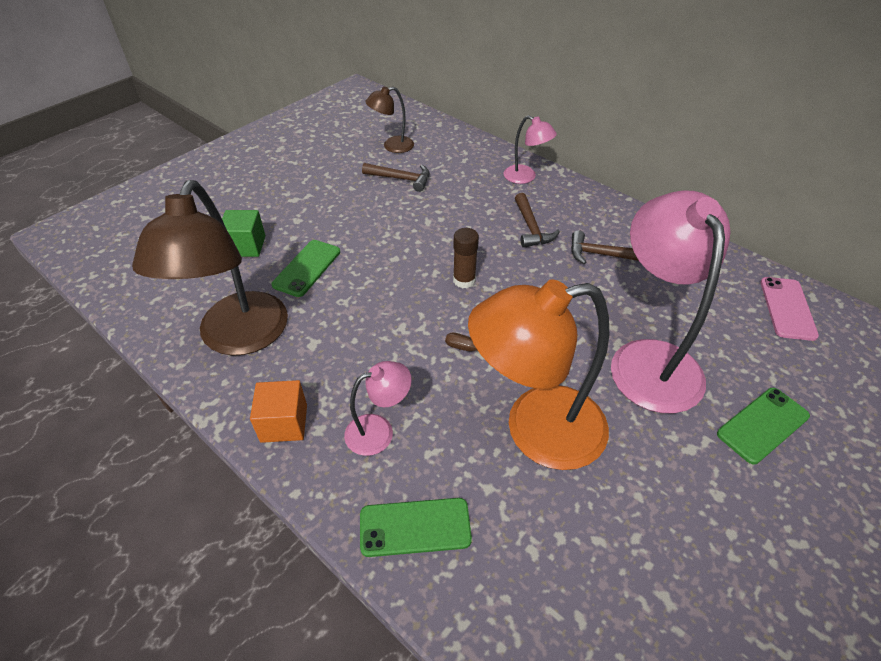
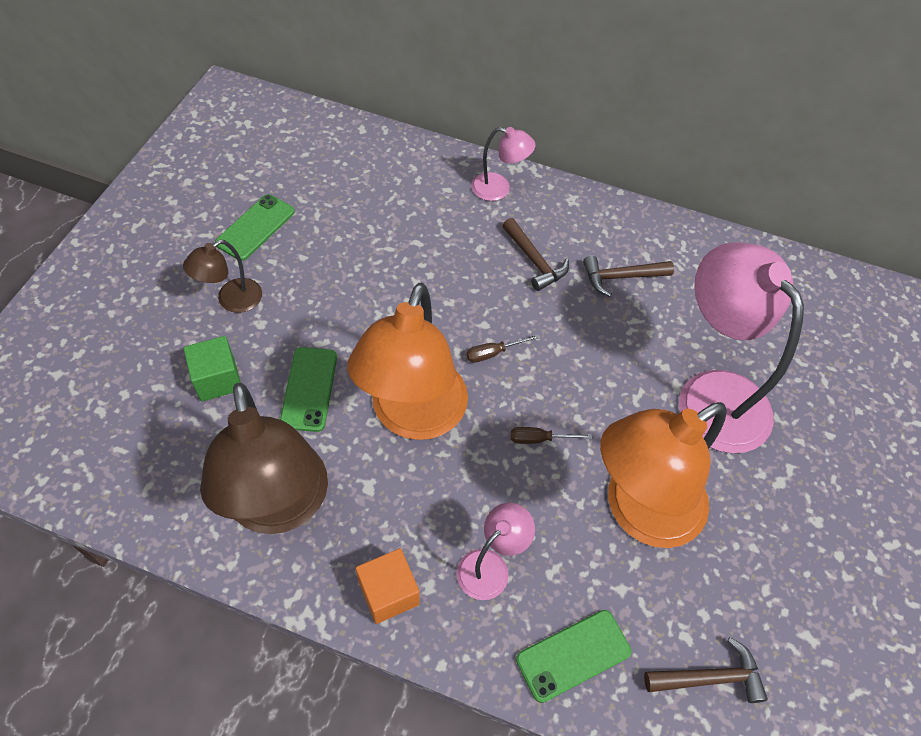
camera: 25 degrees left, 10 degrees up
(375, 306) = (413, 417): none -> orange lamp
(392, 146) = (321, 179): brown lamp -> brown lamp (232, 301)
(401, 179) = (357, 228): brown hammer -> brown hammer (710, 677)
(464, 280) = (493, 353): brown glue stick -> brown screwdriver
(763, 425) = (831, 435): green phone -> green phone (255, 227)
(787, 308) = (813, 294): pink phone -> none

